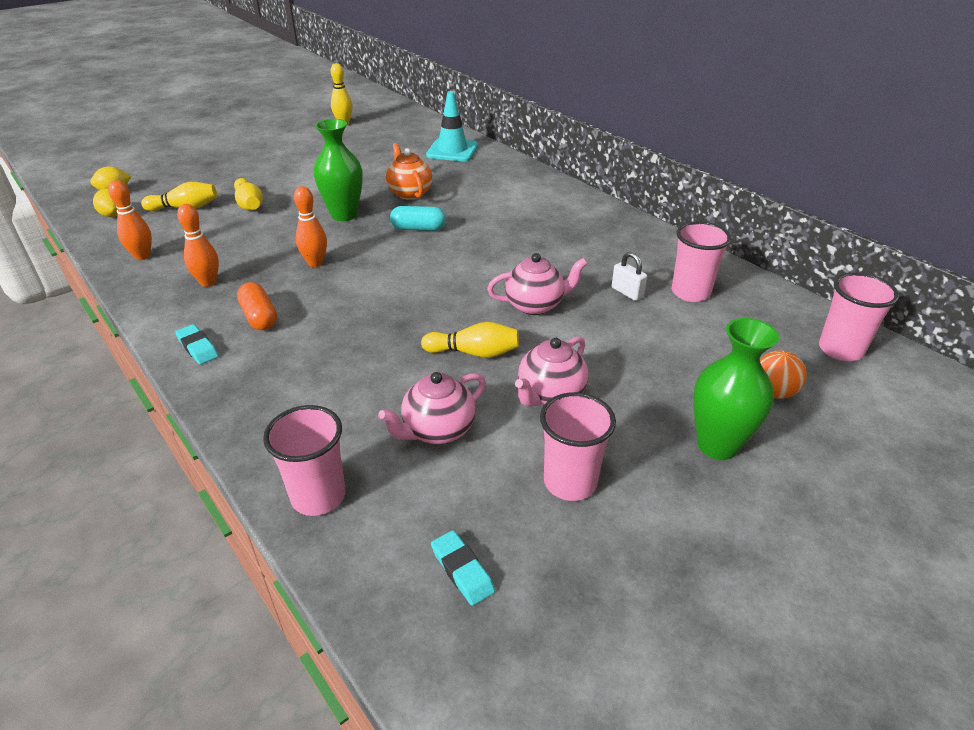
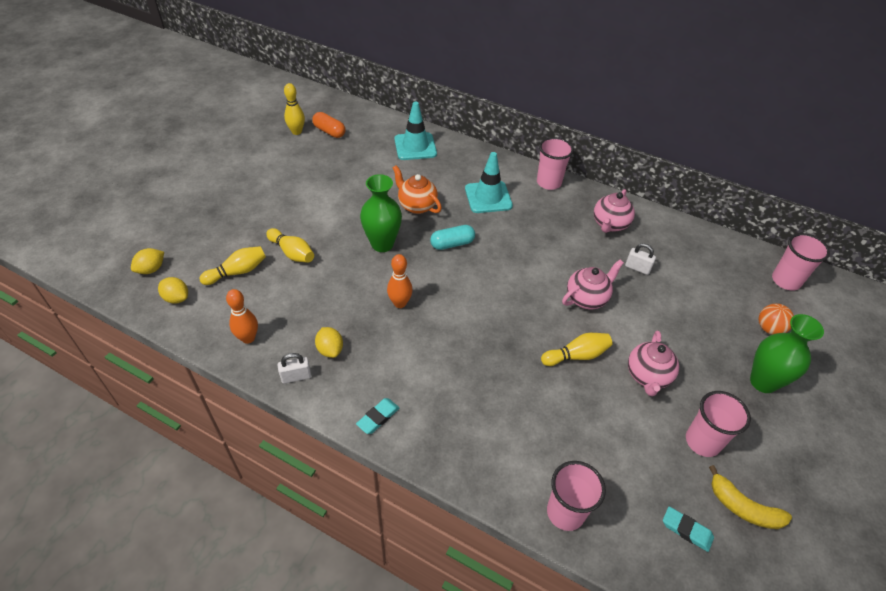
camera: 25 degrees left, 10 degrees up
(154, 295) = (296, 376): none -> white padlock
(198, 347) = (378, 417): turquoise eraser -> turquoise eraser turned 75 degrees counterclockwise
(208, 282) = (330, 349): orange bowling pin -> yellow lemon
(259, 317) = (401, 372): orange capsule -> orange capsule (329, 131)
(437, 430) = (600, 431): pink teapot -> pink teapot (610, 224)
(495, 200) = (488, 197): none -> turquoise traffic cone
(569, 574) = (743, 507): none -> yellow banana
(690, 292) = (676, 256): pink cup -> pink cup (549, 182)

